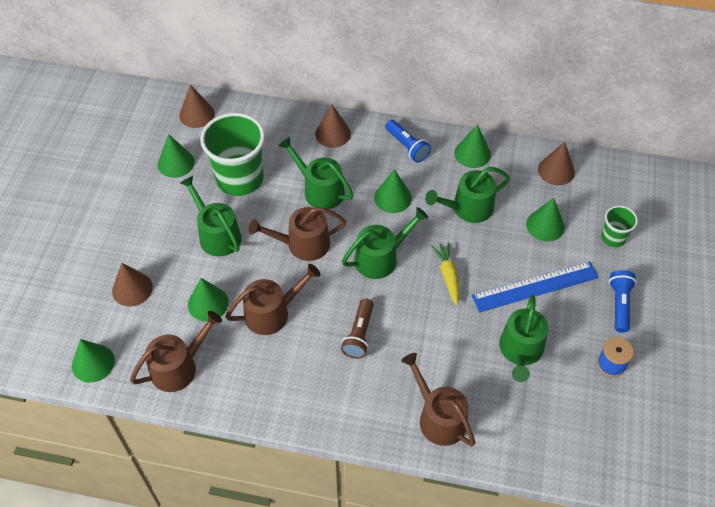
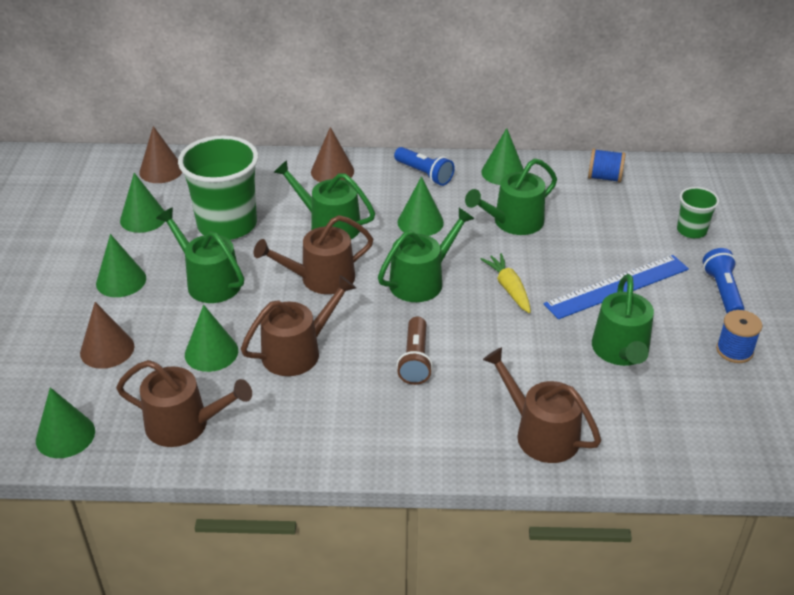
camera: 10 degrees left, 15 degrees down
(178, 367) = (184, 424): brown watering can -> brown watering can turned 60 degrees clockwise
(545, 225) = (609, 228): green cone -> green cone (121, 281)
(556, 170) = (604, 177): brown cone -> blue spool

